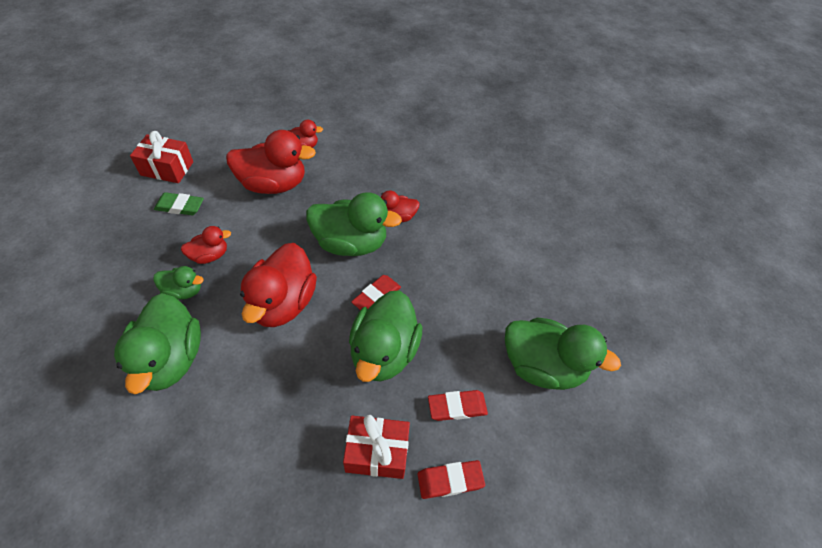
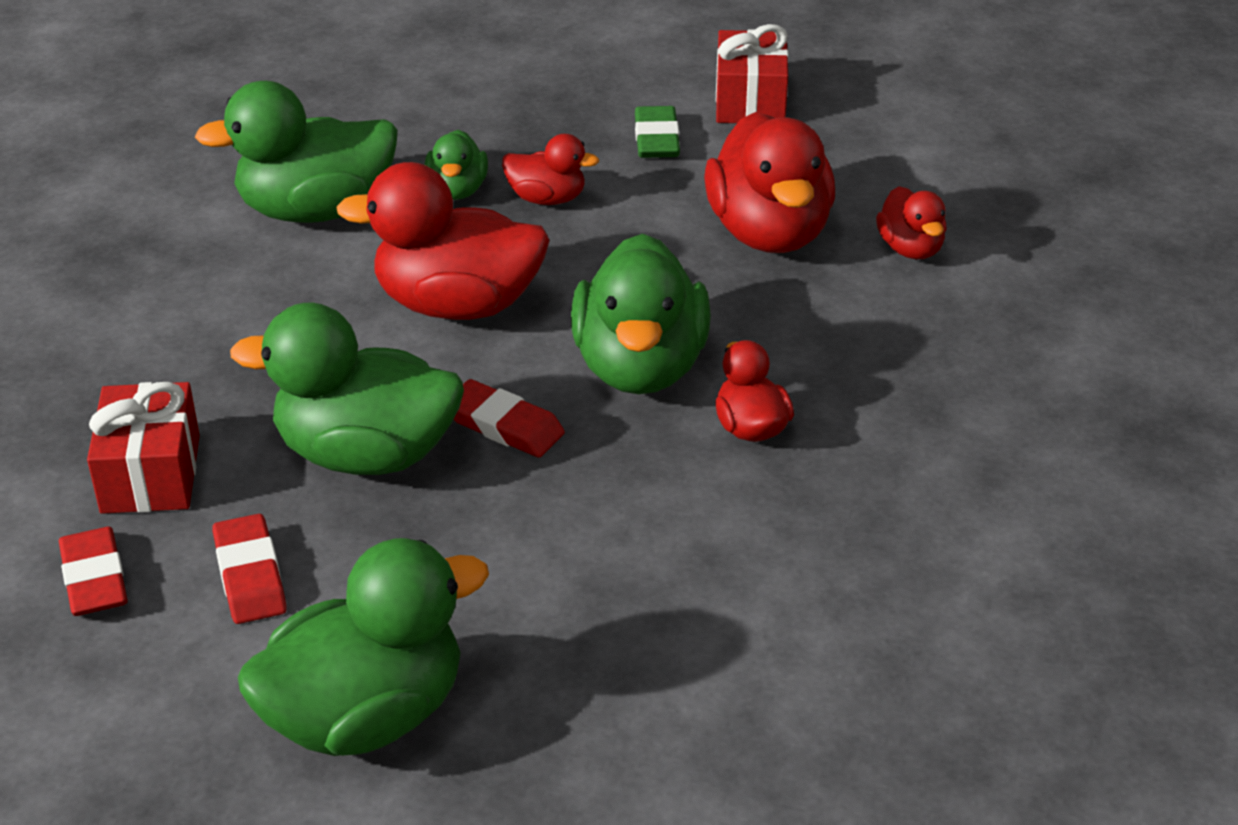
camera: 85 degrees right, 15 degrees down
(210, 255) = (547, 199): red duck -> red duck turned 45 degrees counterclockwise
(542, 366) = (365, 716): green duck -> green duck turned 135 degrees counterclockwise

